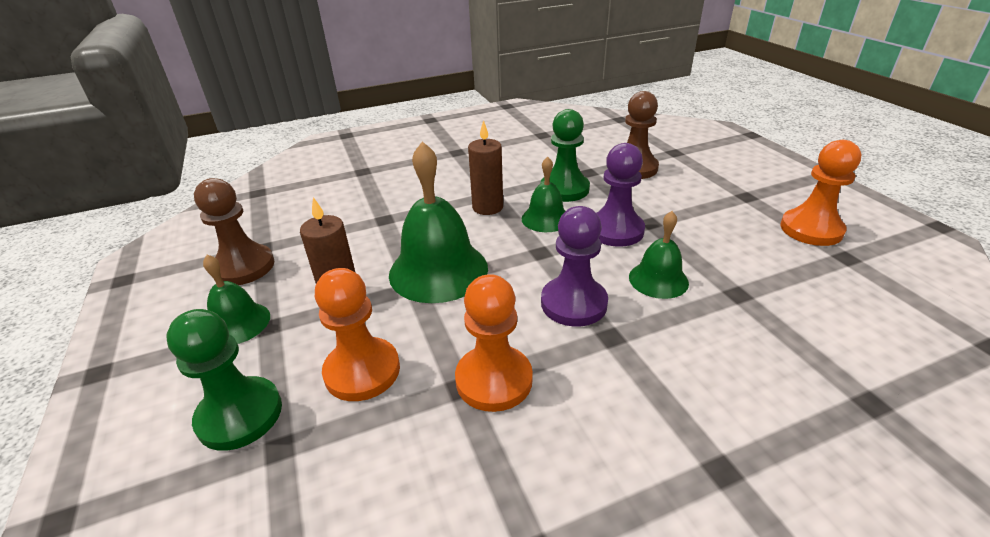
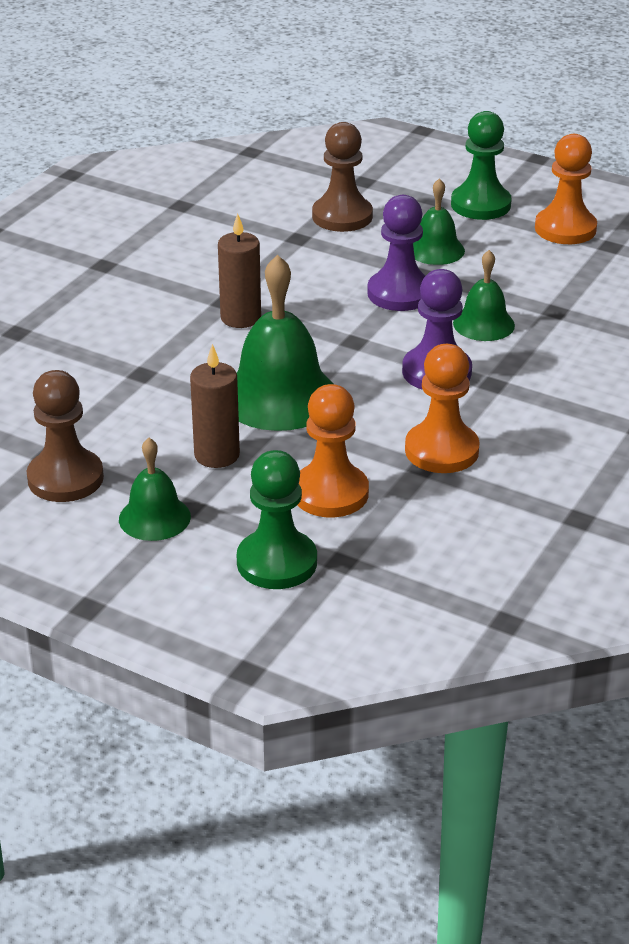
camera: 40 degrees left, 0 degrees up
(545, 218) = (318, 307): green bell -> green bell (435, 250)
(564, 189) = (297, 267): green pawn -> green pawn (480, 205)

